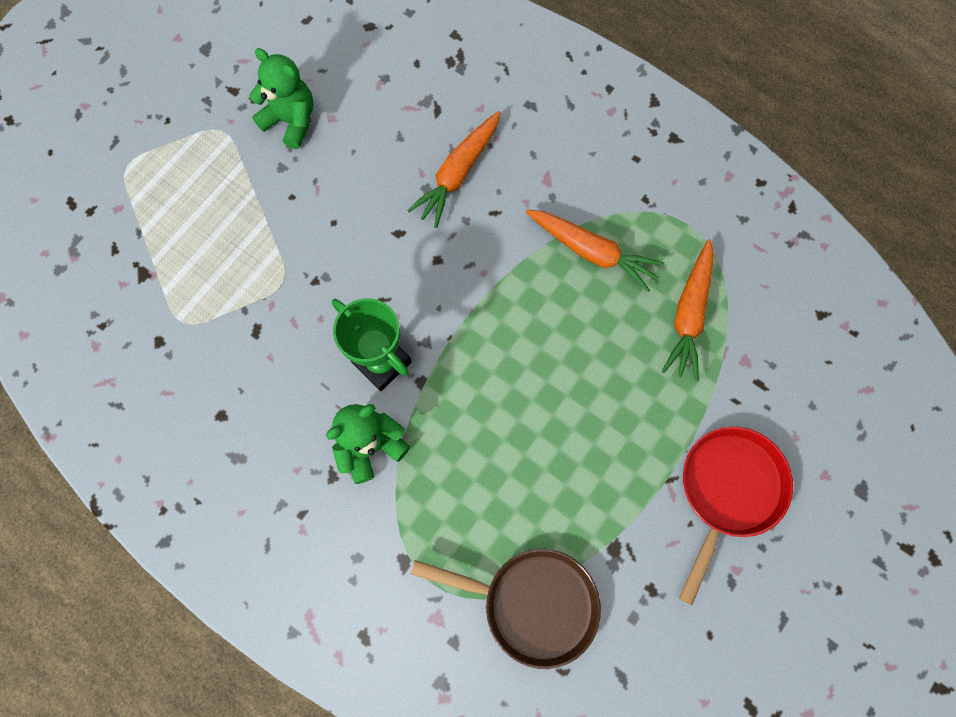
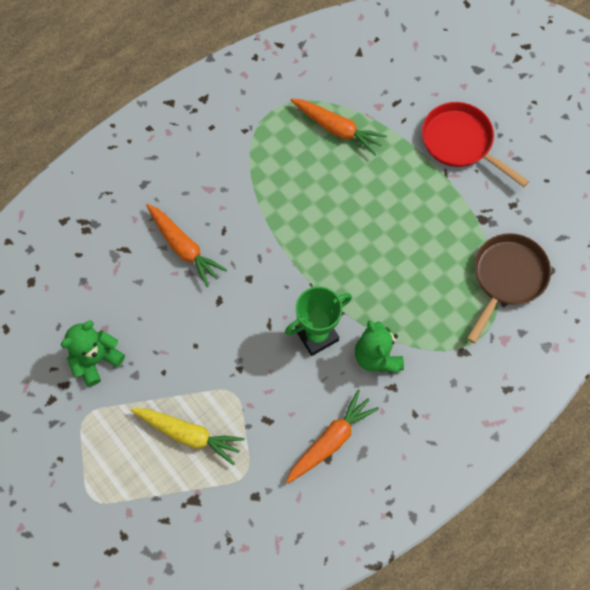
camera: 75 degrees left, 5 degrees down
(221, 246) = (188, 434): none -> yellow carrot
(591, 251) = (274, 175): orange carrot -> orange carrot (330, 440)

